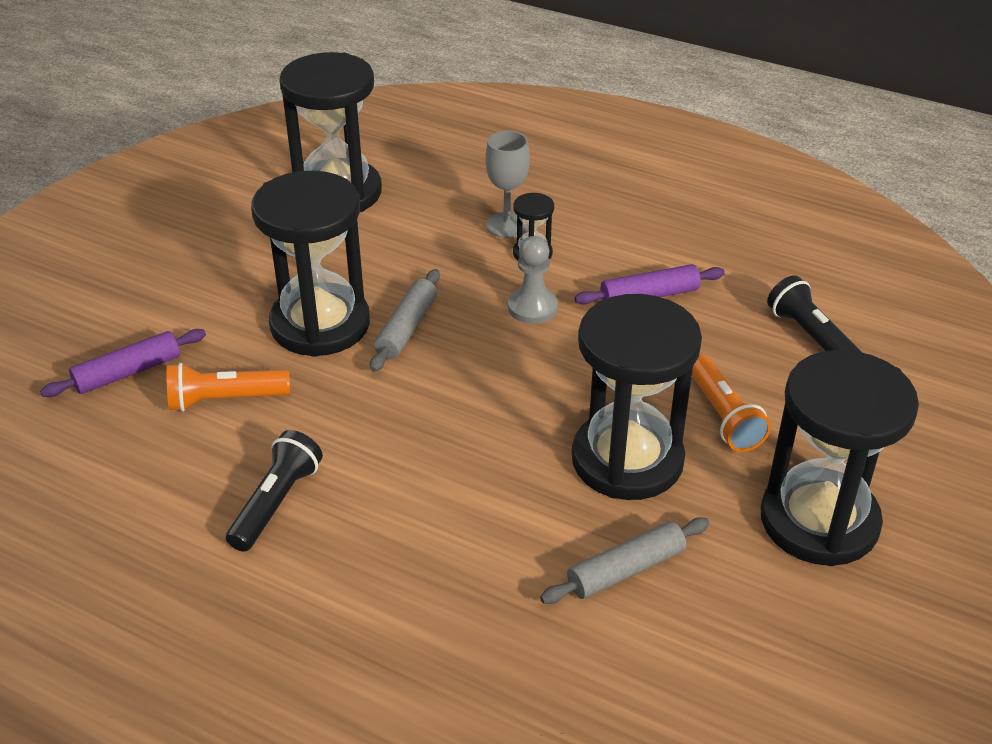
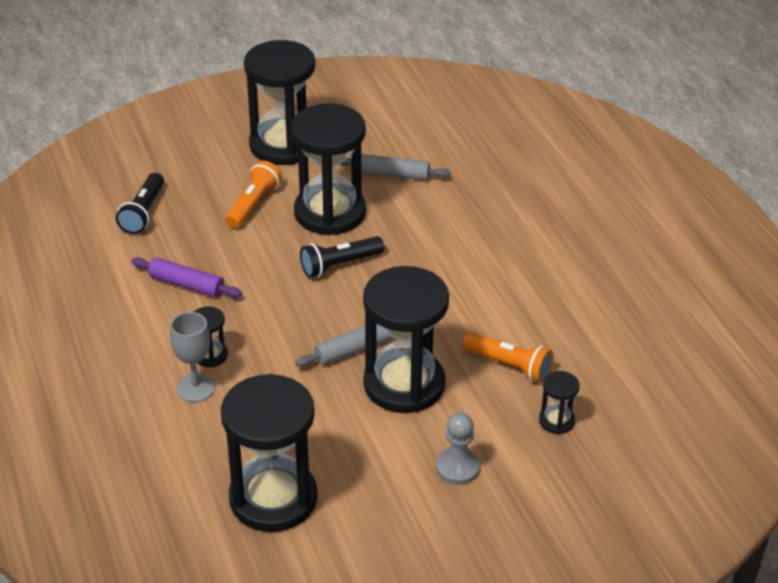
camera: 140 degrees left, 0 degrees up
(128, 372) = (556, 421): purple rolling pin -> black hourglass
(276, 503) = (529, 290): black flashlight -> black flashlight (339, 265)
(532, 307) = (263, 318): grey pawn -> grey pawn (457, 468)

